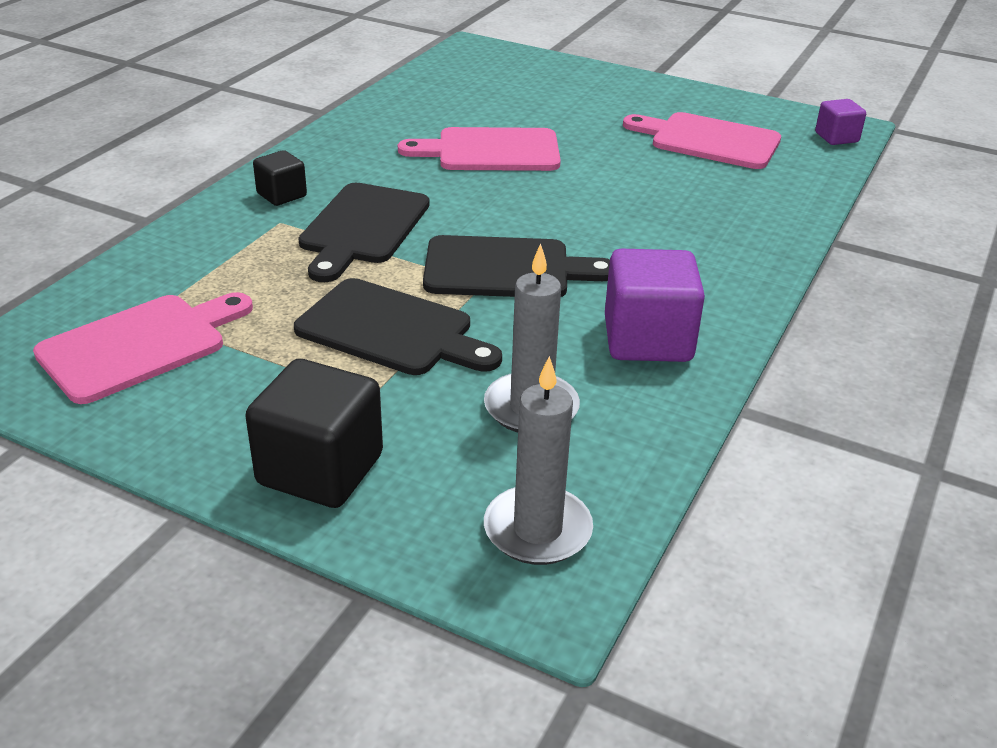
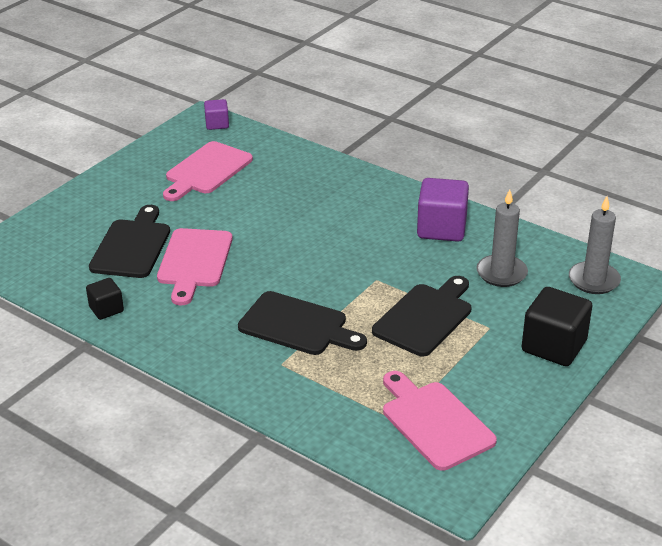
camera: 80 degrees left, 0 degrees up
(281, 195) = (239, 363): black cube -> black cube (106, 309)
(505, 269) = (361, 269): black cutting board -> black cutting board (132, 246)

